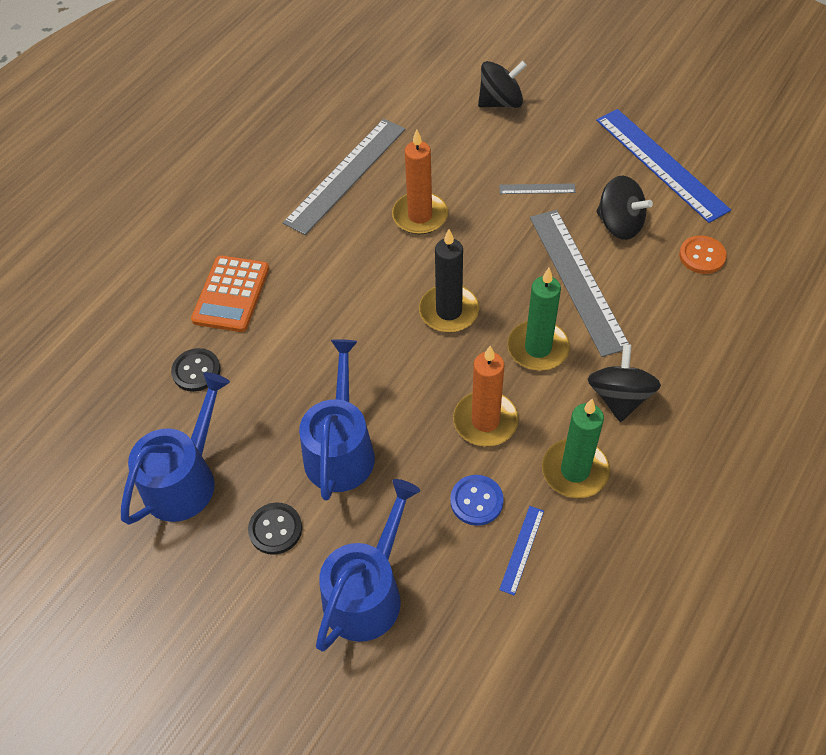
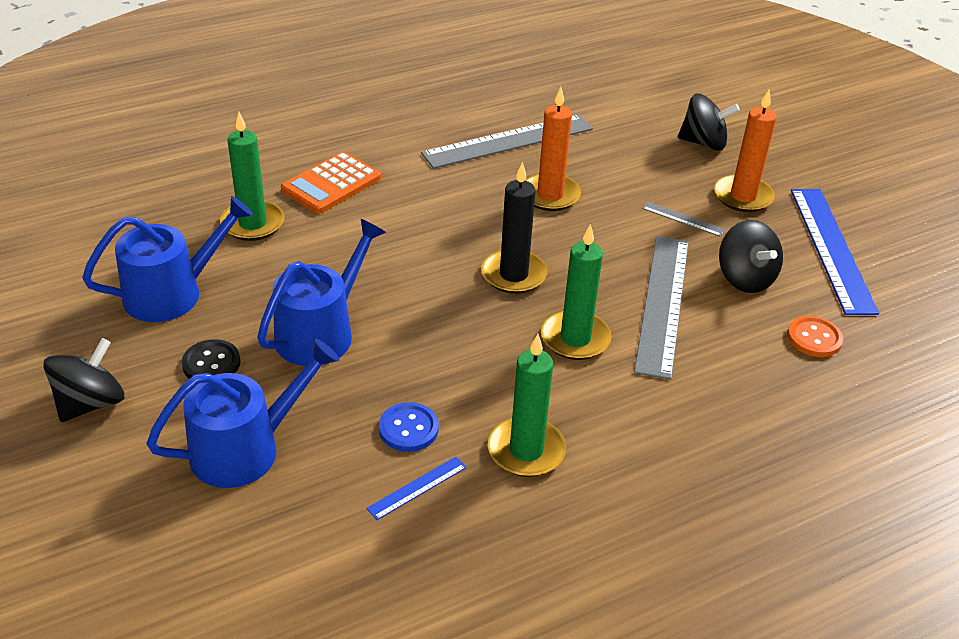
camera: 25 degrees right, 15 degrees down
(196, 371) = (253, 224): black button -> green candle
(485, 421) = (473, 371): orange candle -> orange candle (743, 196)
(619, 397) = (624, 413): black spinning top -> black spinning top (91, 403)

